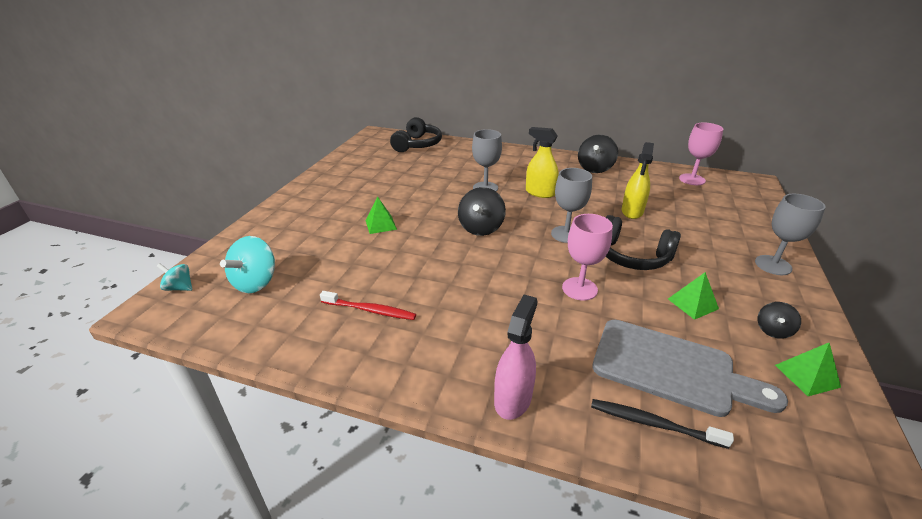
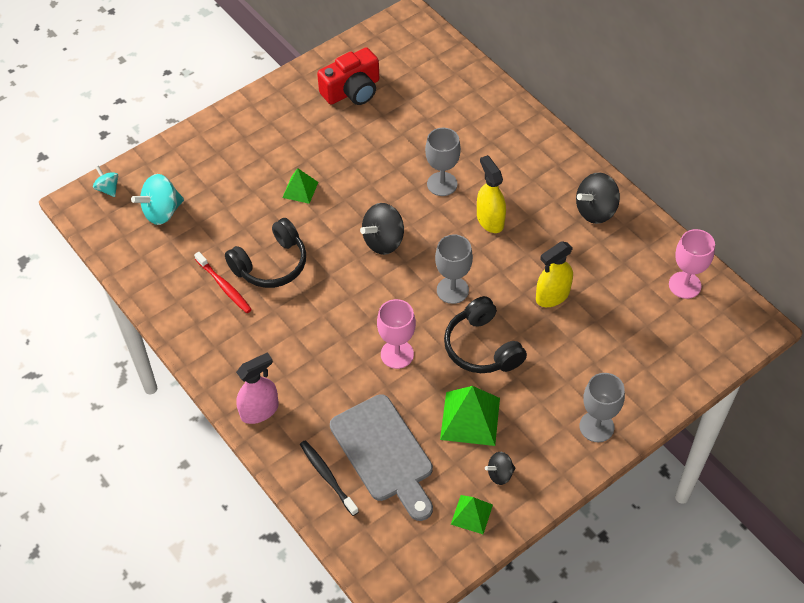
camera: 35 degrees right, 20 degrees up
(369, 168) = (352, 90): none -> red camera
(417, 145) = (438, 66): black headphones -> black headphones (271, 264)
(692, 304) = (470, 418): green pyramid -> green pyramid, size x1.69

